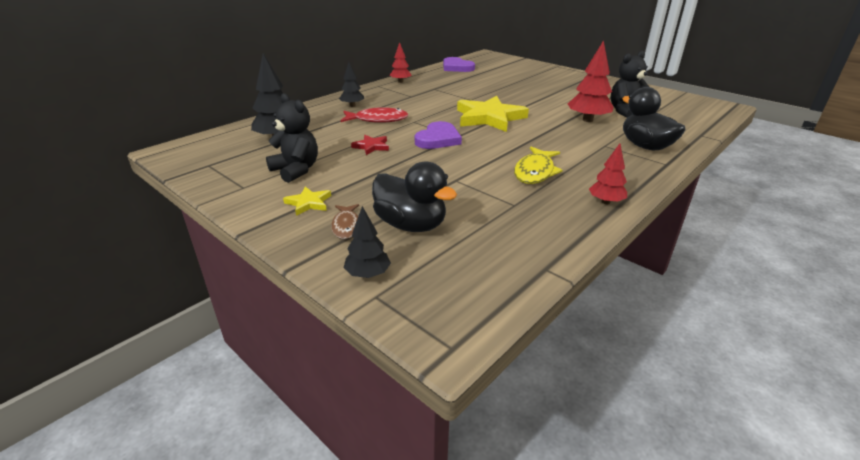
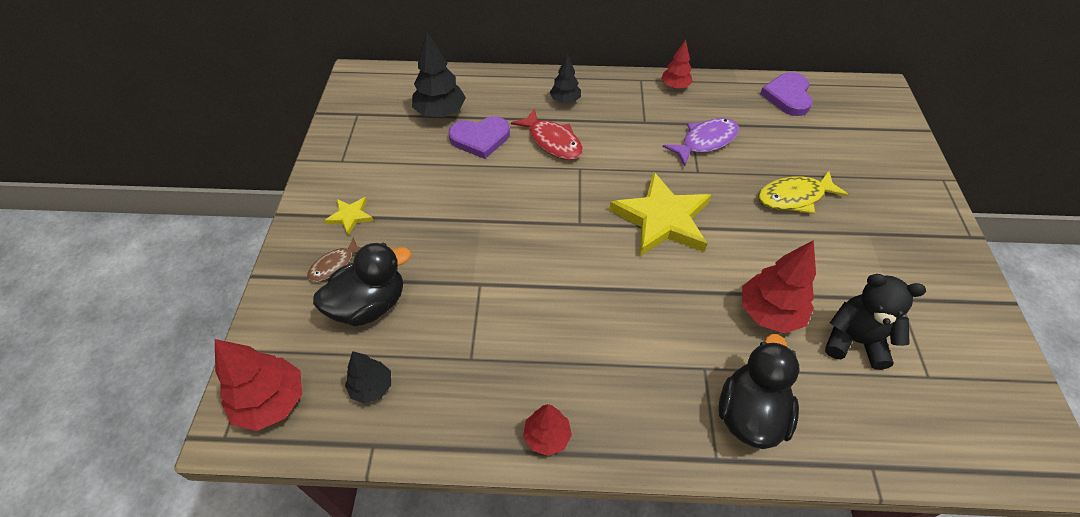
camera: 50 degrees right, 20 degrees up
(296, 170) = (396, 167): black teddy bear -> none
(368, 274) = (278, 326): black tree -> black tree (372, 387)
(371, 146) = (488, 179): red star -> none
(411, 225) = (369, 305): black duck -> black duck turned 120 degrees counterclockwise
(438, 139) = (557, 214): purple heart -> purple heart (480, 138)
(445, 305) = (271, 402): none -> red tree
(453, 90) = (705, 141): none -> purple fish
(535, 172) = (560, 337): yellow fish -> yellow fish (794, 197)

